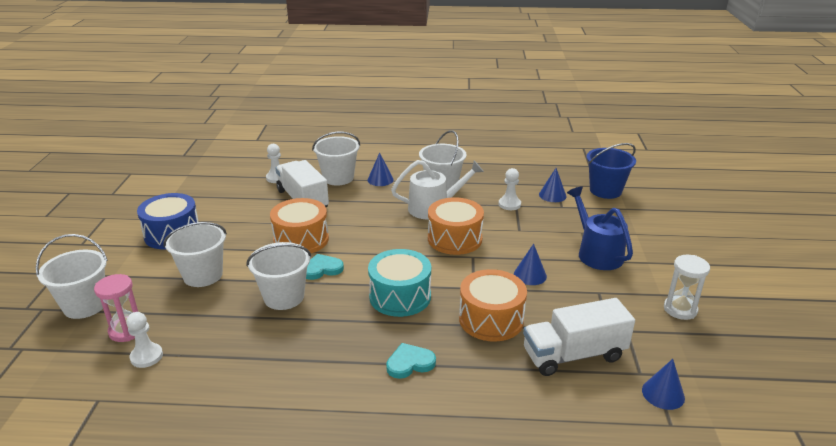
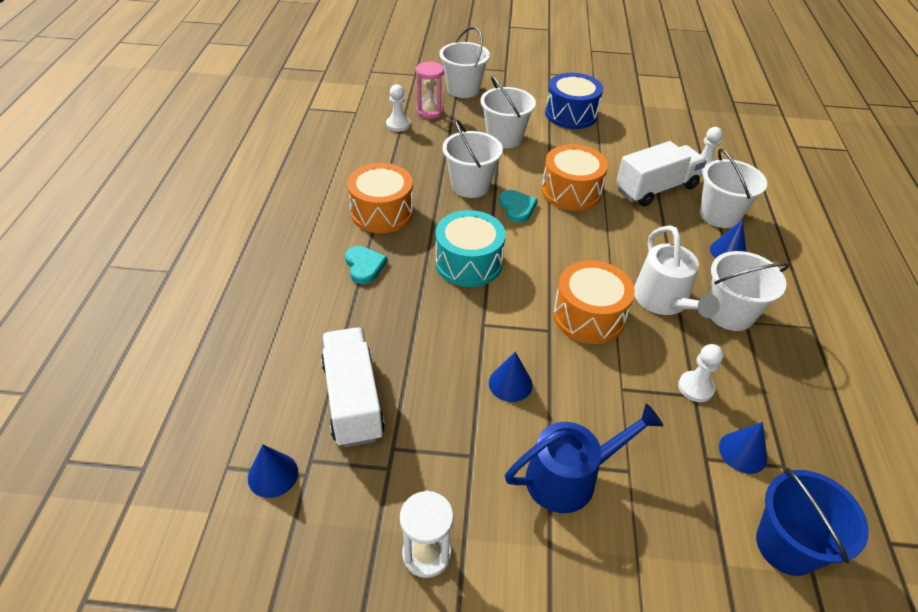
camera: 90 degrees right, 15 degrees up
(491, 319) = (424, 333): orange drum -> orange drum (382, 212)

